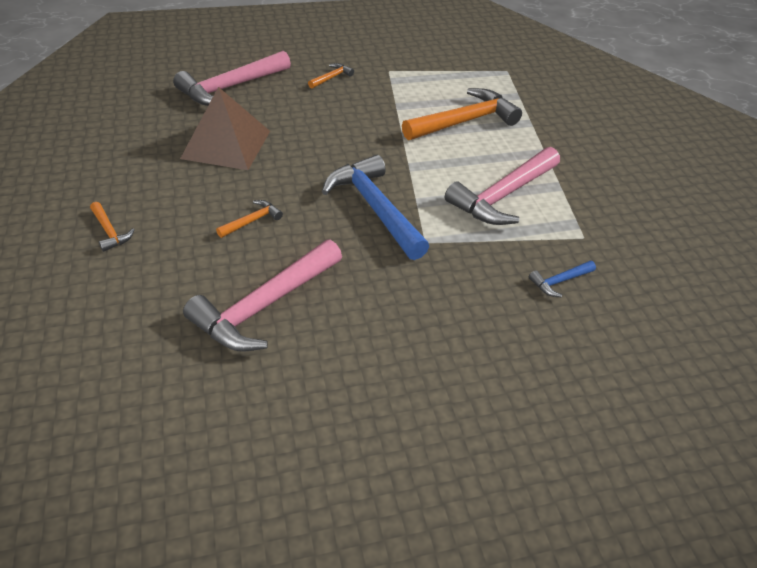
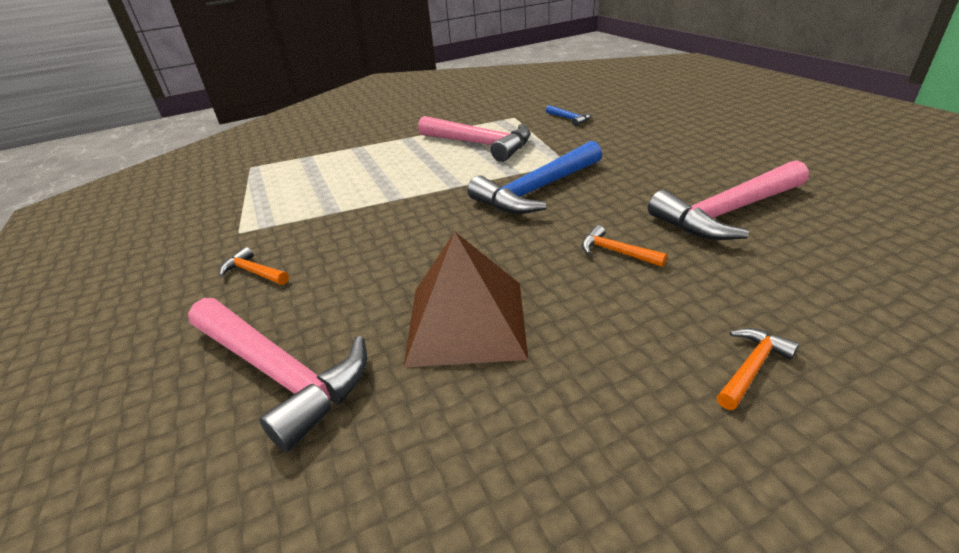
camera: 95 degrees left, 10 degrees down
(264, 305) = (727, 212): pink hammer -> pink hammer turned 120 degrees clockwise
(464, 122) = (361, 173): orange hammer -> none

